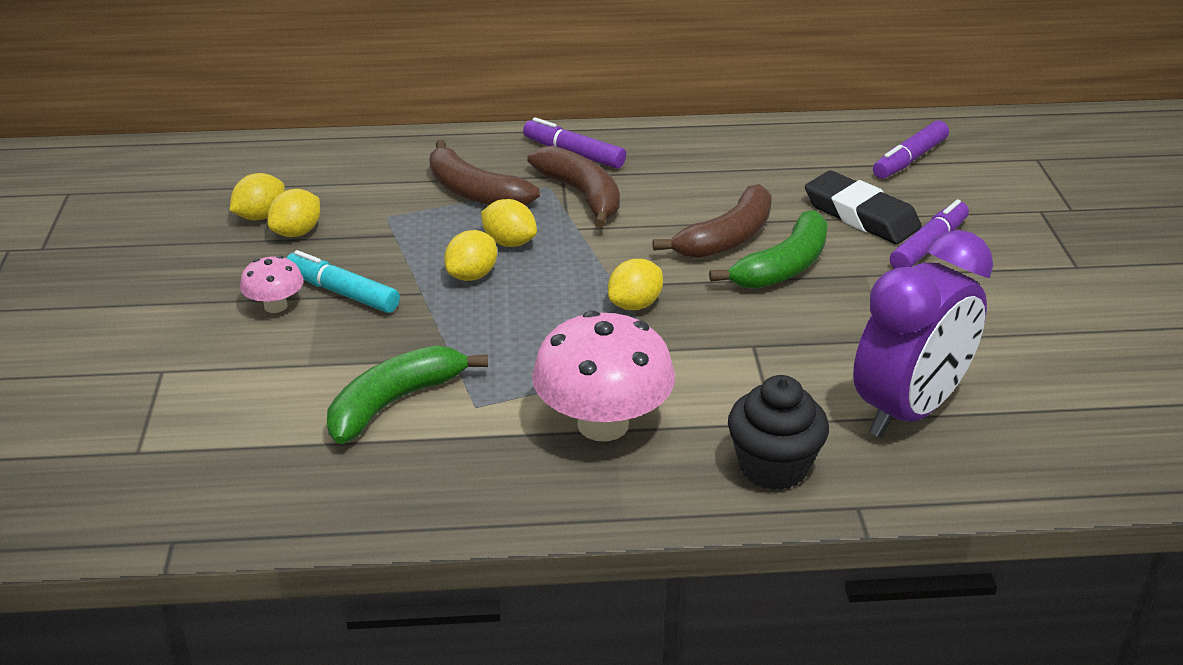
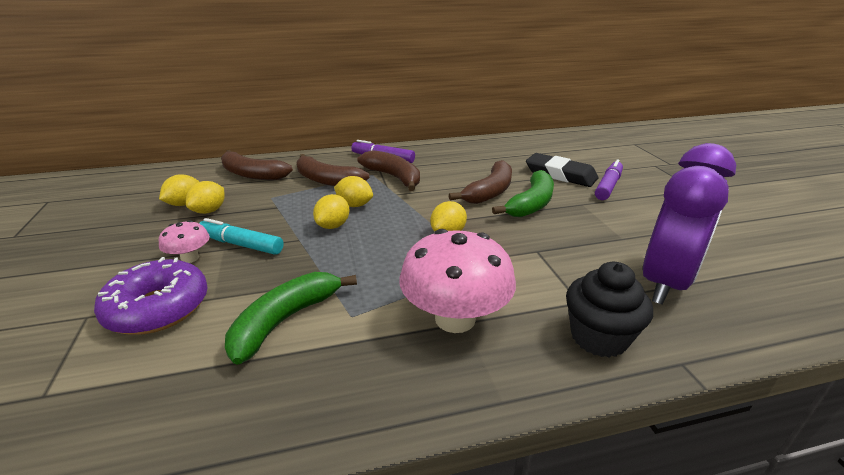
camera: 10 degrees left, 5 degrees down
(243, 370) = (158, 308): none -> purple donut
(359, 169) = (252, 174): none -> brown banana
(909, 159) = (570, 148): purple marker -> none

